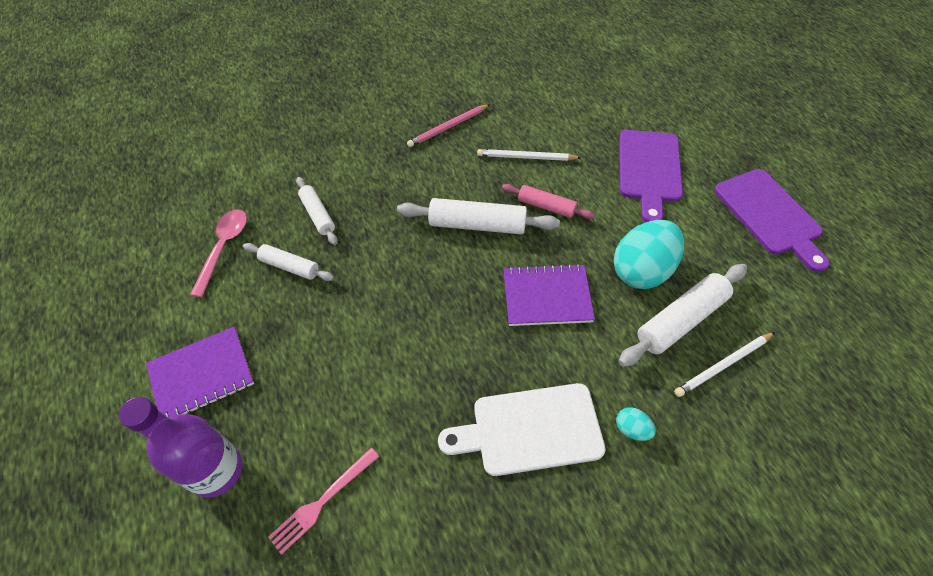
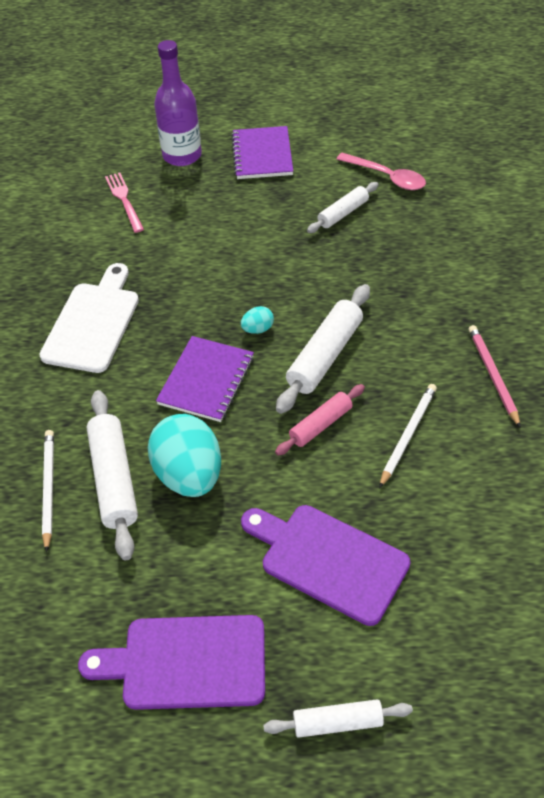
camera: 115 degrees right, 5 degrees down
(318, 215) = (398, 240): white rolling pin -> white rolling pin (337, 722)
(631, 429) = (46, 388): turquoise egg -> turquoise egg (258, 329)

